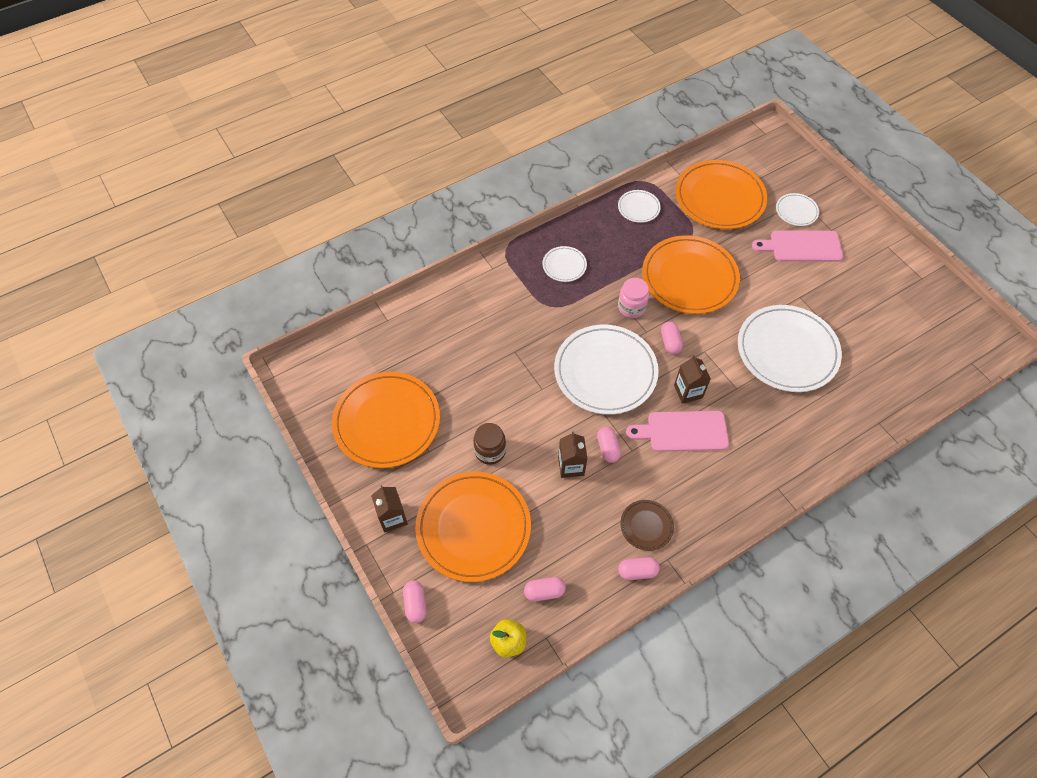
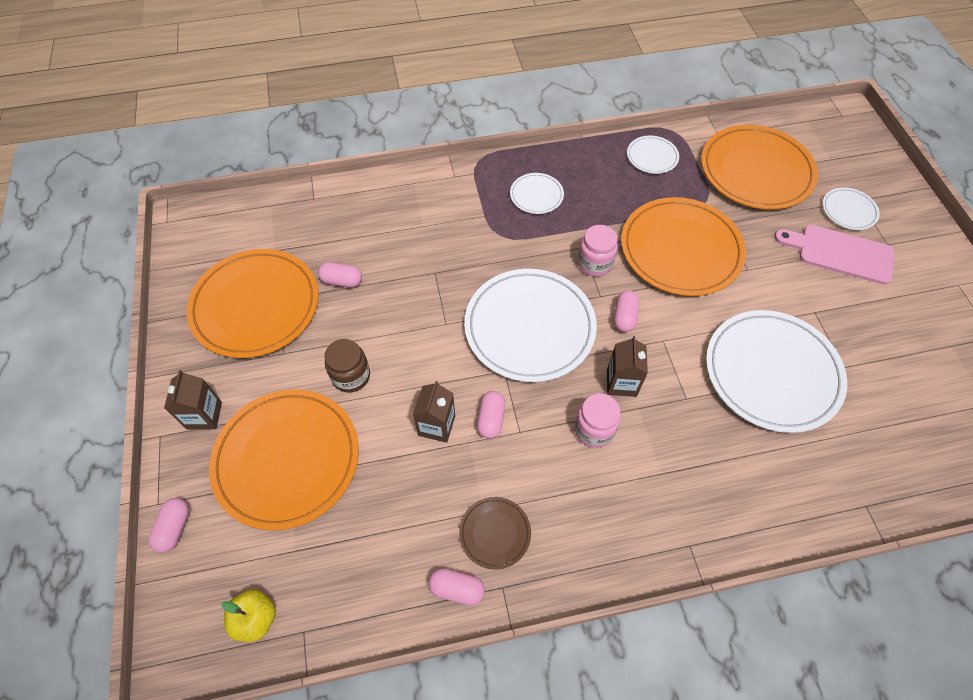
camera: 20 degrees right, 0 degrees up
(544, 592) = (330, 571): pink capsule -> pink capsule (342, 281)
(683, 431) = (594, 429): pink cutting board -> pink jar

